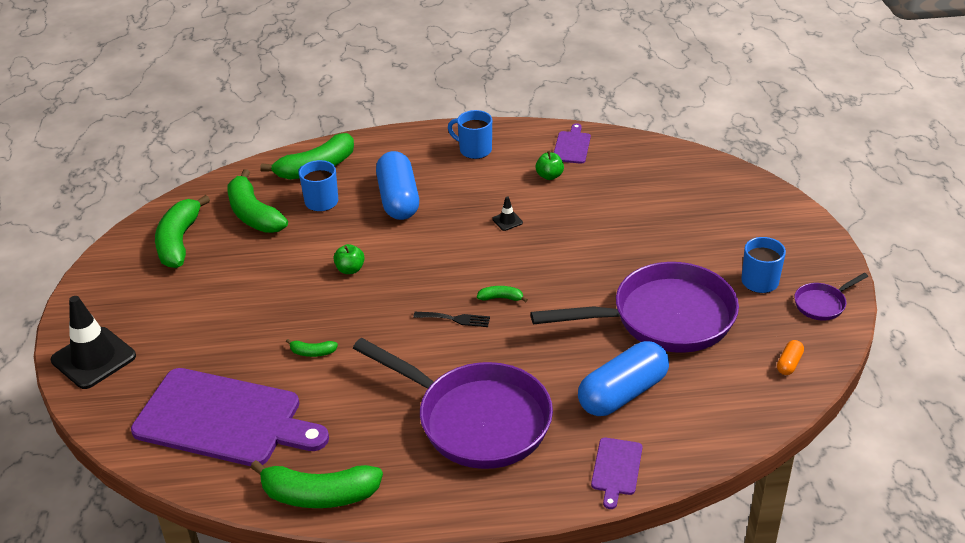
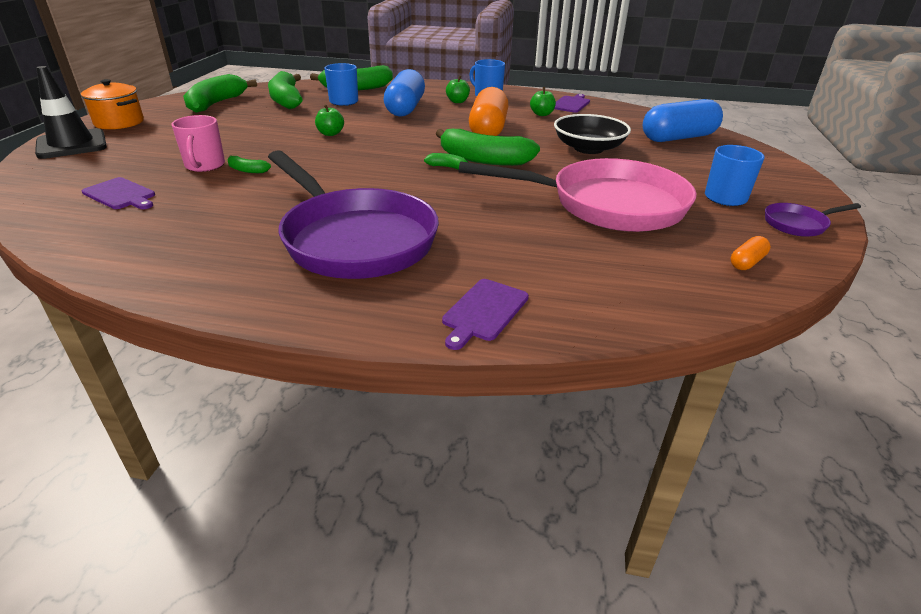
camera: 15 degrees right, 5 degrees down
(103, 306) = (119, 122): none -> orange pot
(224, 419) = (121, 195): purple cutting board -> purple cutting board, size x0.43
(265, 356) = (204, 166): none -> pink mug
(319, 495) = (136, 263): green banana -> green banana (484, 160)
(447, 170) = (457, 101): none -> green apple
(455, 319) = (395, 172): black fork -> none
(507, 221) = (488, 129): black traffic cone -> orange capsule
(619, 231) = (588, 148): none -> black bowl
(622, 393) = (531, 249): blue capsule -> blue capsule (678, 138)
(664, 318) = (607, 205): purple pan -> pink pan

